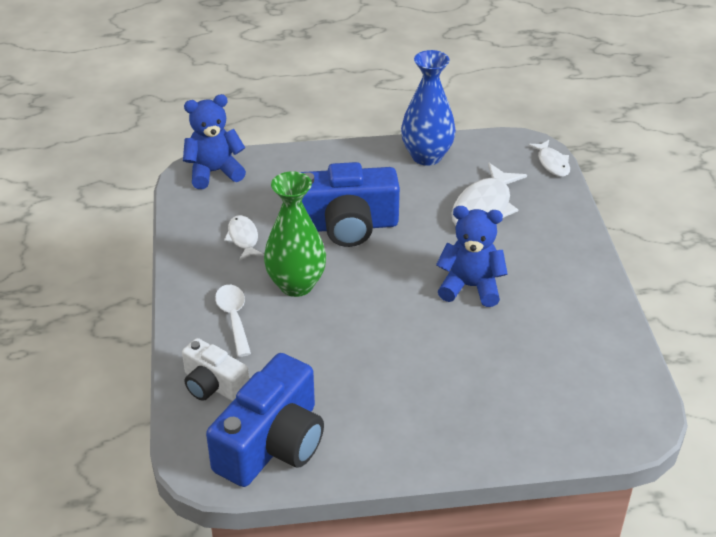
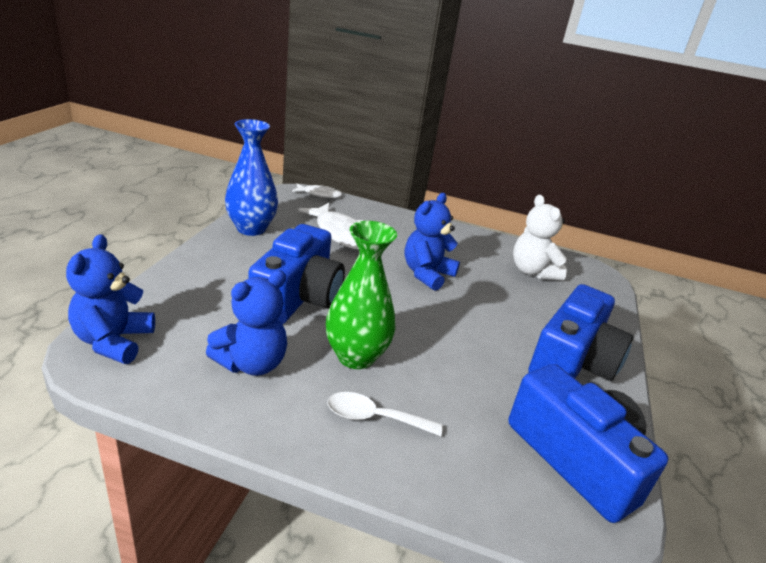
camera: 70 degrees left, 10 degrees down
(213, 385) = (473, 474): white camera -> none
(243, 238) = (252, 363): white fish -> blue teddy bear
(413, 424) = (572, 361): none -> blue camera
(572, 365) = (533, 271): none -> white teddy bear

